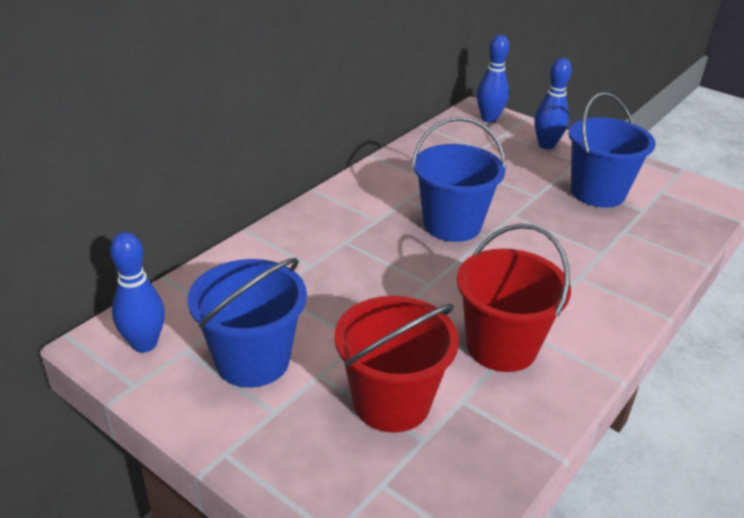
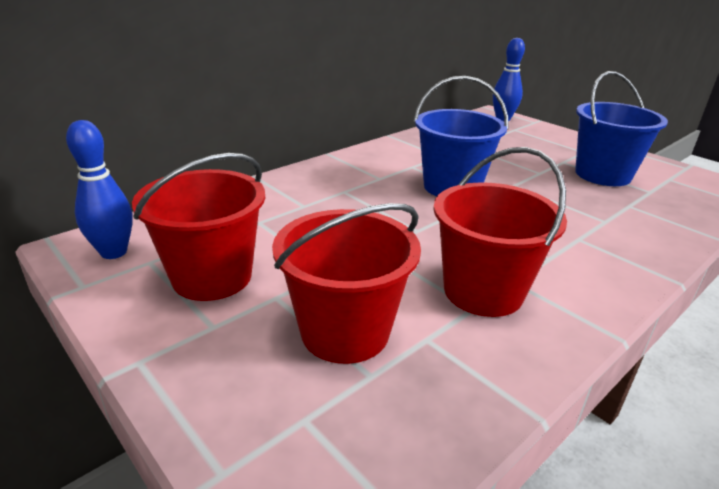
camera: 10 degrees right, 5 degrees down
(253, 360) = (212, 277): blue bucket -> red bucket
(546, 145) = (554, 139): blue bowling pin -> none

